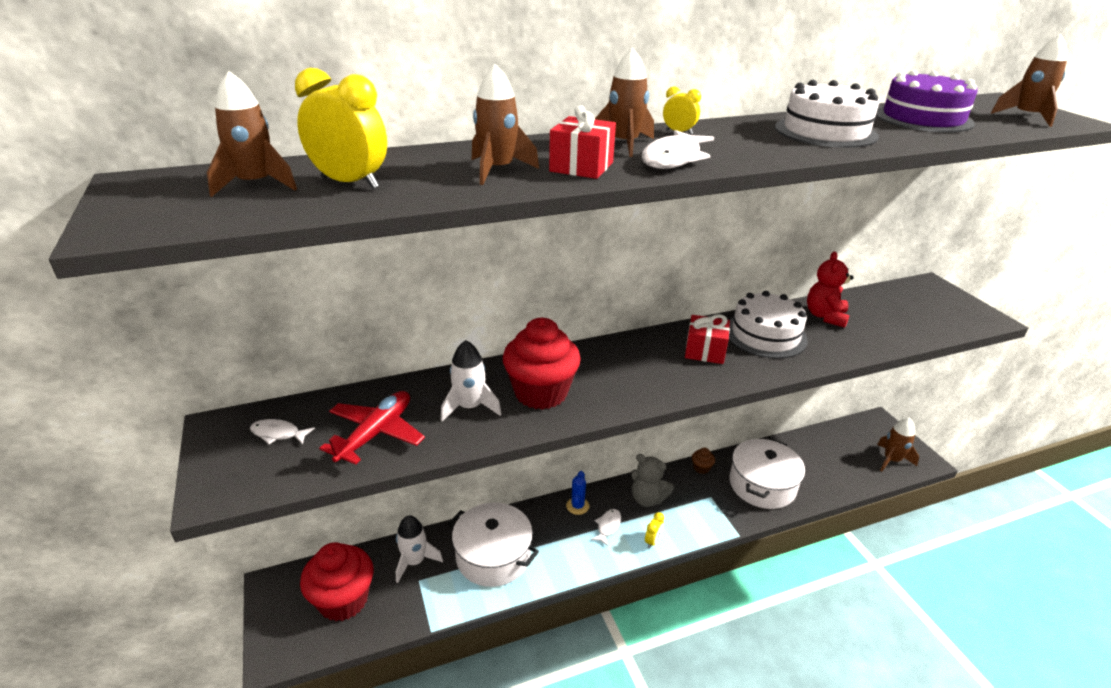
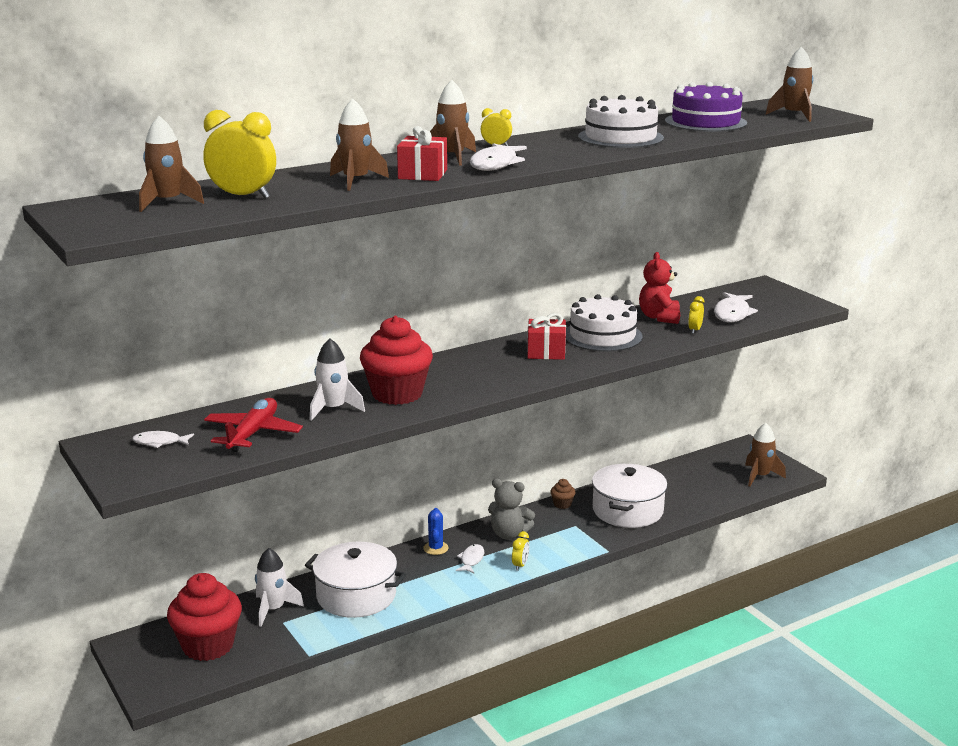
camera: 10 degrees left, 10 degrees down
(863, 338) = (695, 330): none -> yellow clock
(902, 320) = (732, 314): none -> white fish

